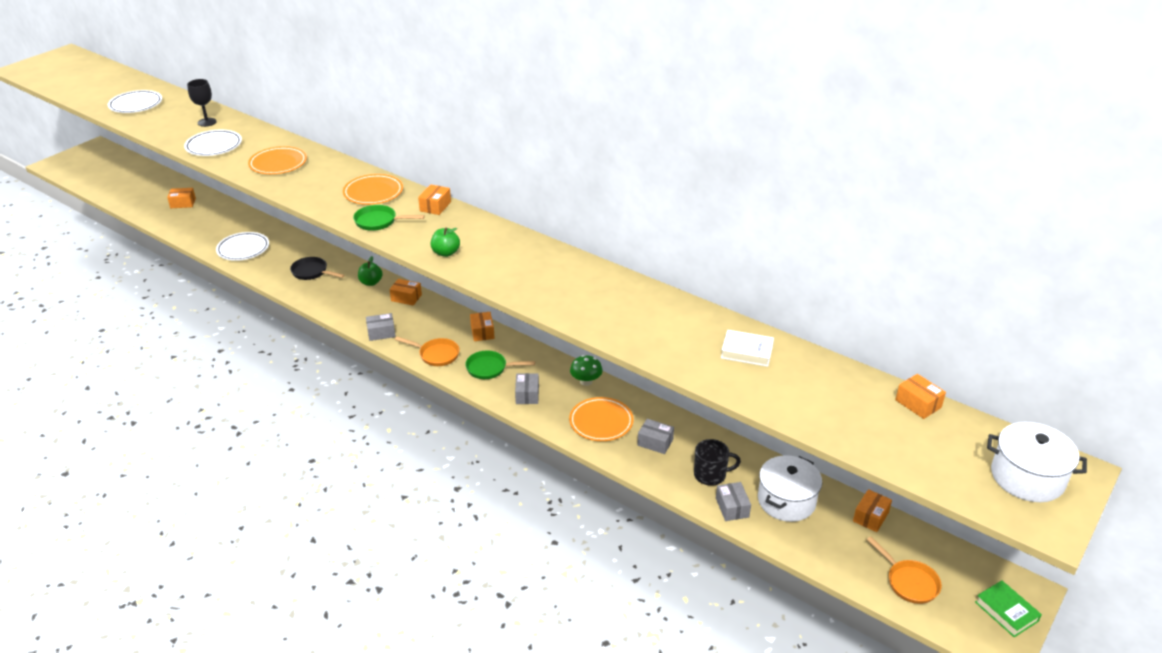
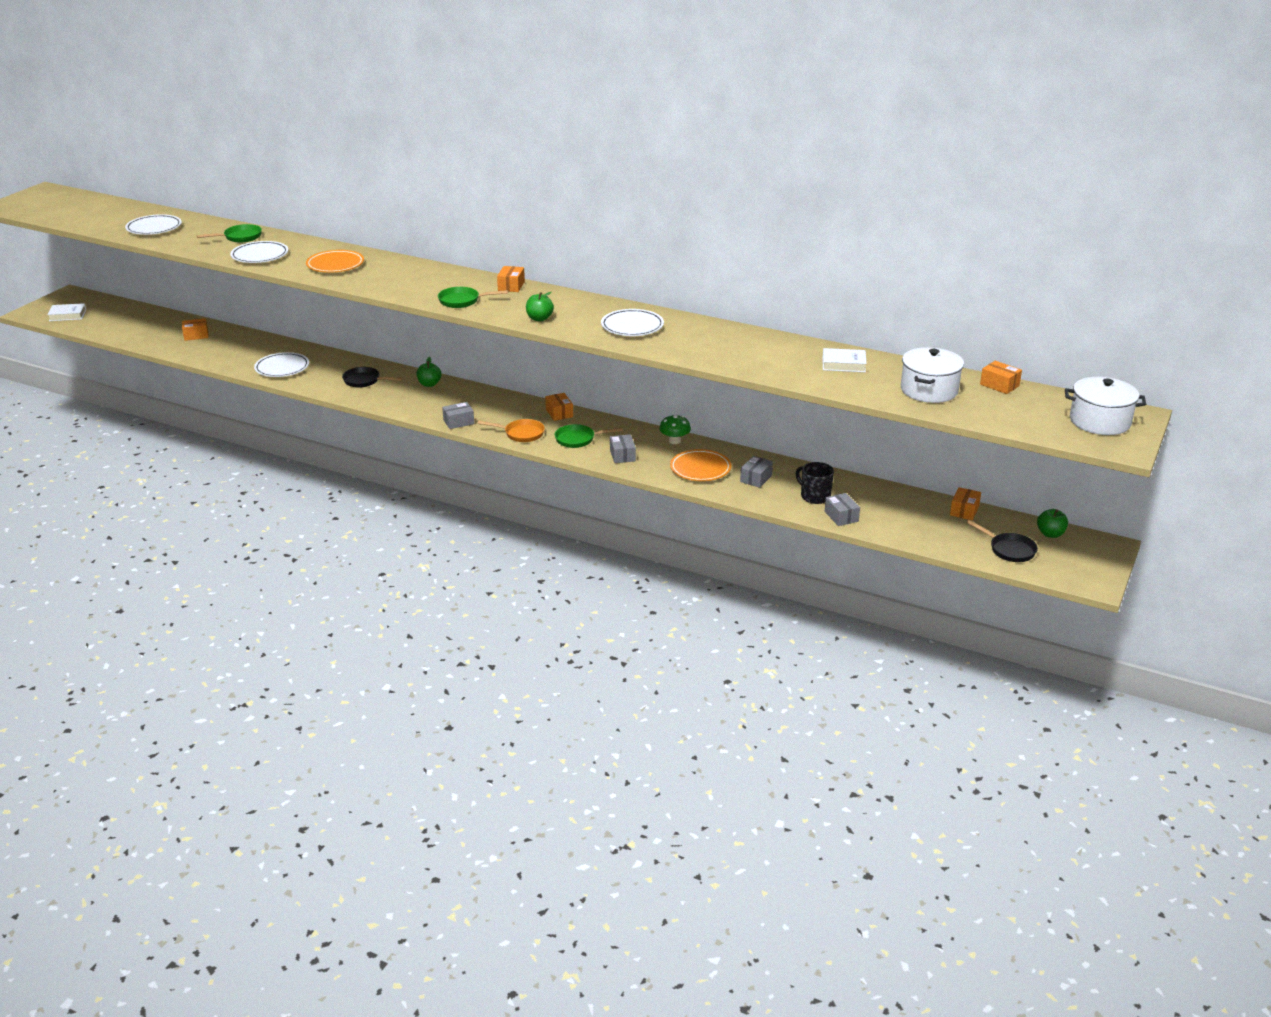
camera: 10 degrees left, 5 degrees down
(83, 170) = (67, 315): none -> white book
(207, 122) = (240, 237): black goblet -> green pan
(373, 193) = (444, 280): orange plate -> none
(406, 298) = (471, 393): orange box -> none
(536, 273) = (632, 326): none -> white plate
(655, 442) = (756, 478): grey box -> grey box turned 75 degrees counterclockwise
(711, 475) = (814, 496): black mug -> black mug turned 120 degrees counterclockwise
(786, 501) = (887, 507): white pot -> white pot (929, 390)
(909, 582) = (1009, 550): orange pan -> black pan
(962, 564) = (1050, 534): none -> green apple
(1006, 611) = (1094, 560): green book -> none

